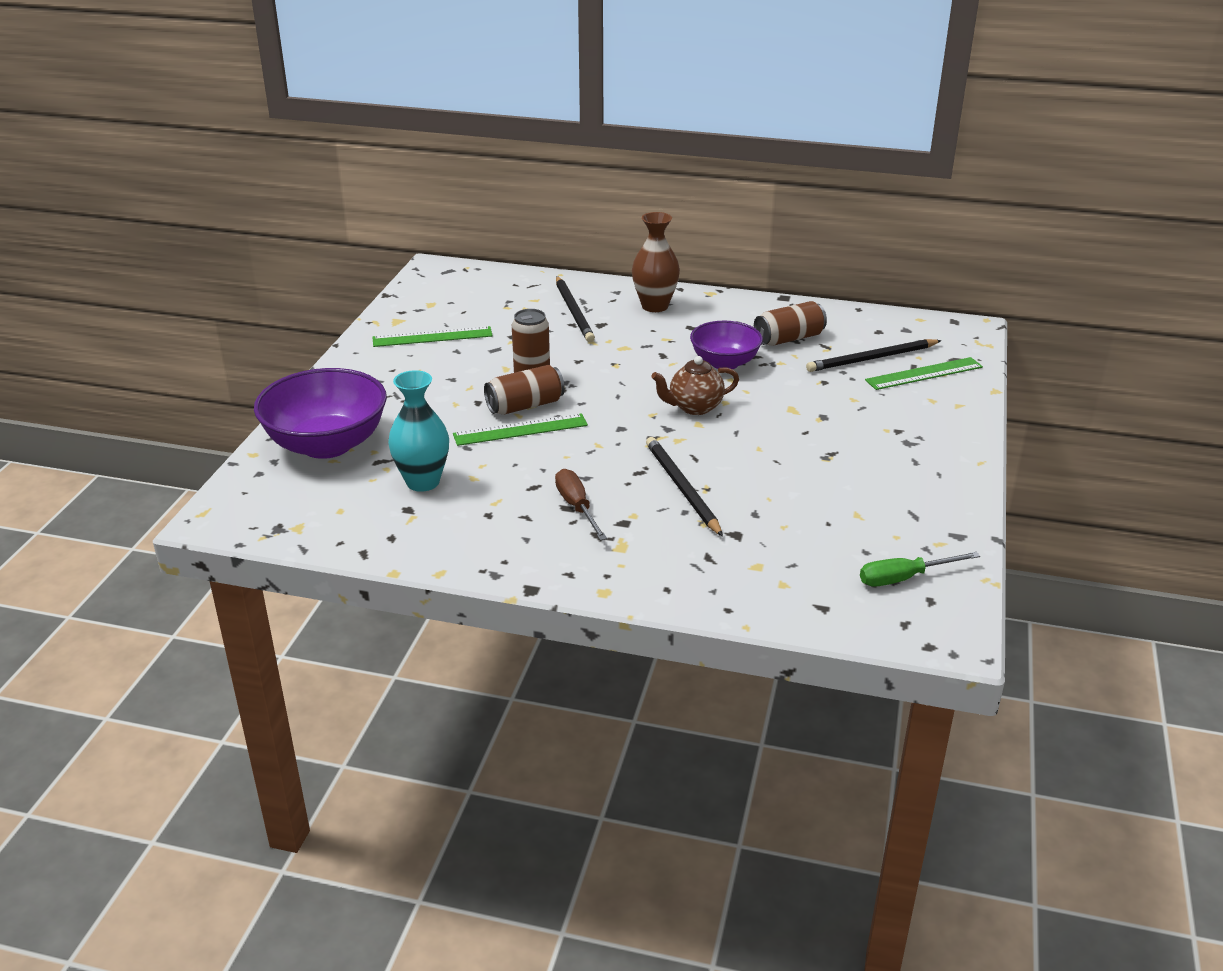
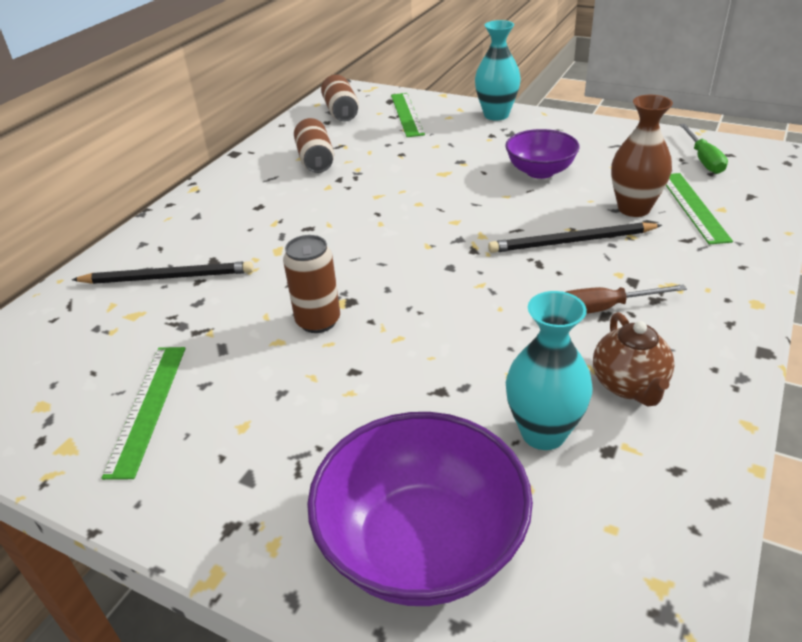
camera: 75 degrees left, 5 degrees up
(520, 430) = (434, 338): green ruler -> green ruler (693, 207)
(525, 406) = (378, 331): brown can -> brown can (341, 112)
(654, 306) = (197, 222): brown vase -> brown vase (634, 208)
(694, 407) = (423, 220): brown teapot -> brown teapot (629, 386)
(725, 363) = (343, 195): purple bowl -> purple bowl (540, 171)
(871, 359) = (372, 130): black pencil -> none
(955, 430) = (496, 115): none -> turquoise vase

